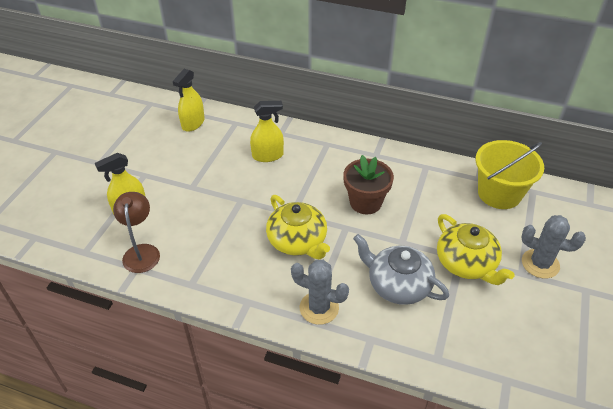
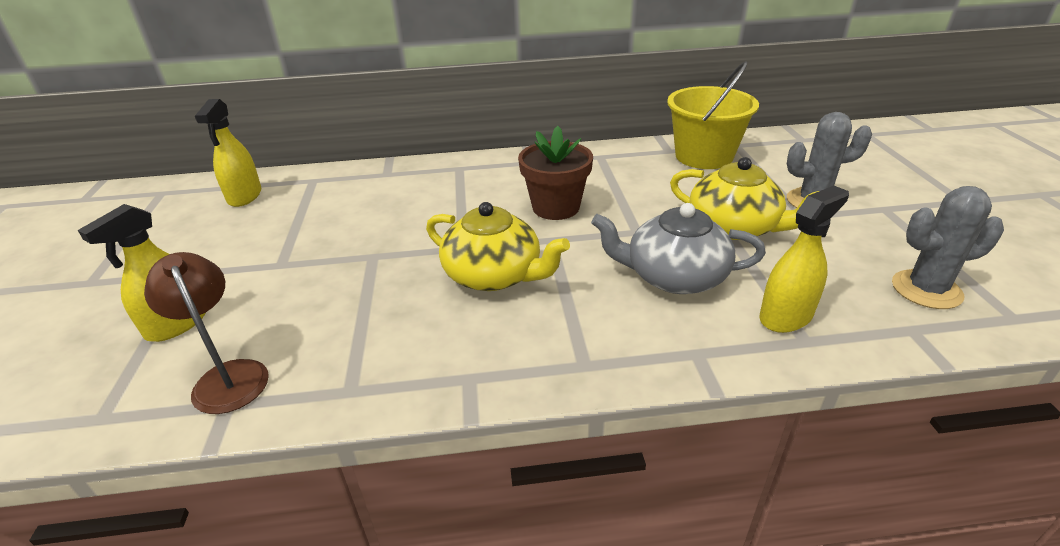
camera: 25 degrees left, 10 degrees down
(268, 155) = (383, 199): yellow spray bottle -> yellow spray bottle (786, 316)
(319, 308) = (589, 343): grey cactus -> grey cactus (926, 290)

